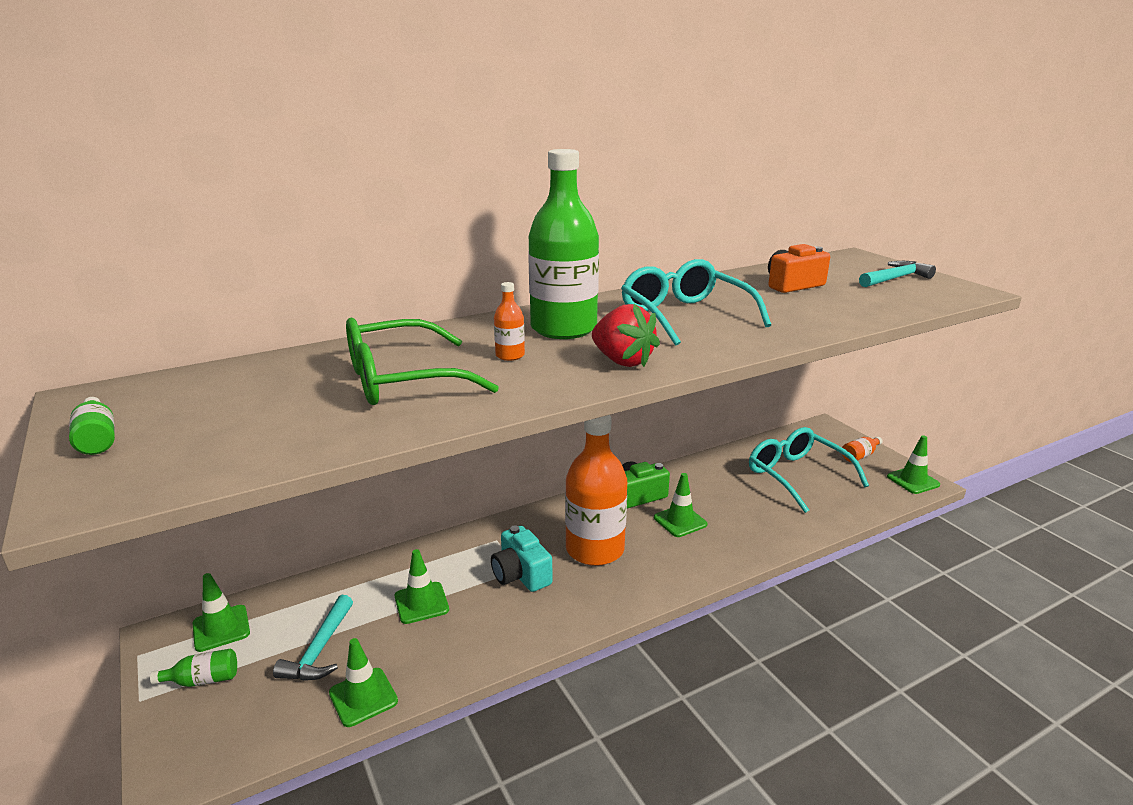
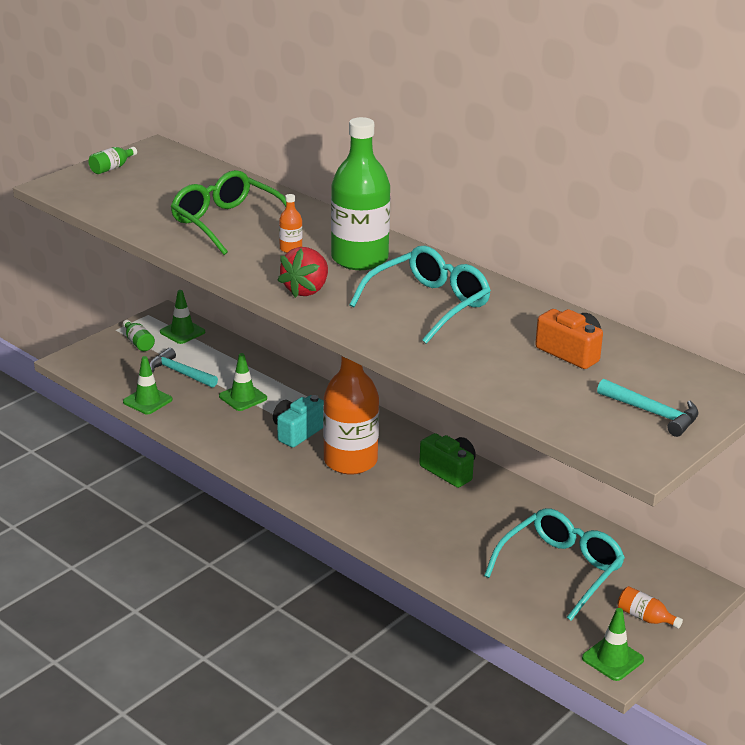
camera: 70 degrees right, 5 degrees up
(320, 650) = (179, 373): turquoise hammer -> turquoise hammer turned 45 degrees clockwise
(680, 521) = (422, 501): green traffic cone -> none

